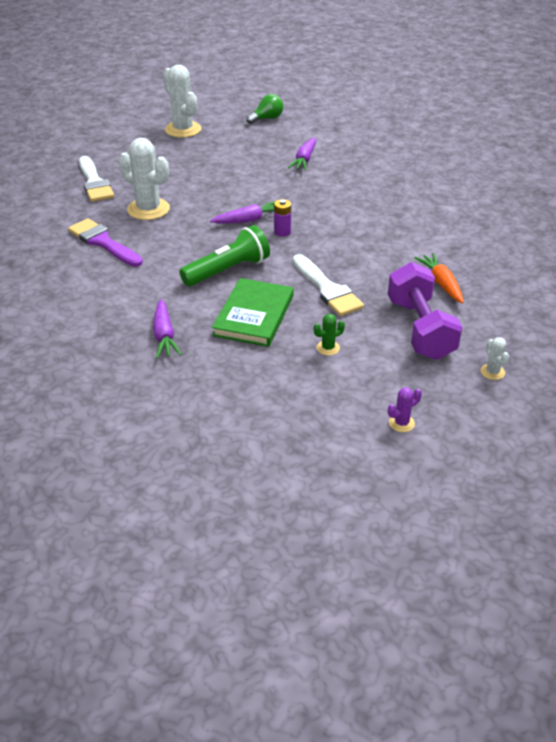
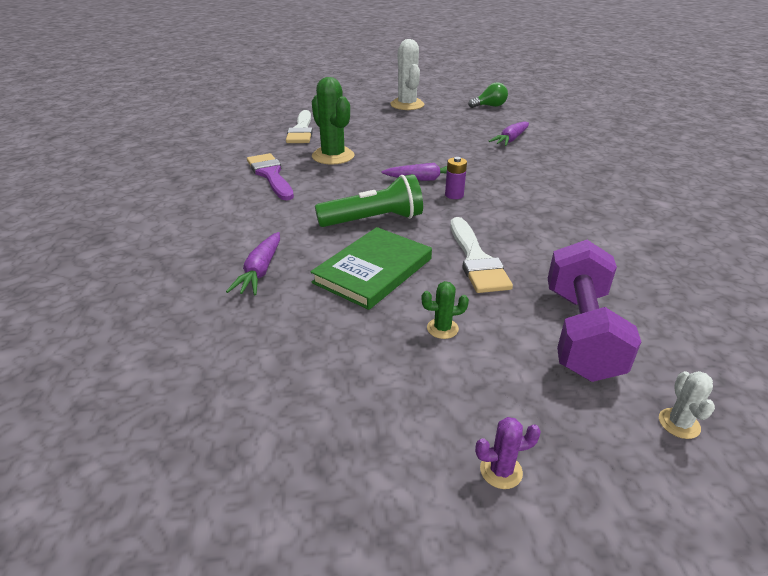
camera: 20 degrees right, 5 degrees down
(148, 209) = (333, 156): white cactus -> green cactus
(441, 283) = (628, 281): orange carrot -> none

